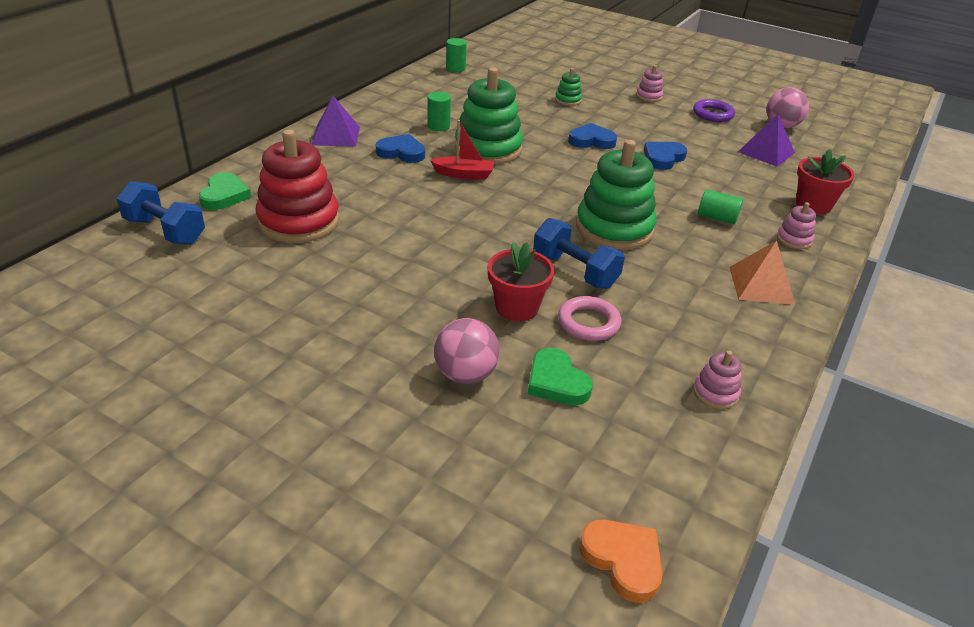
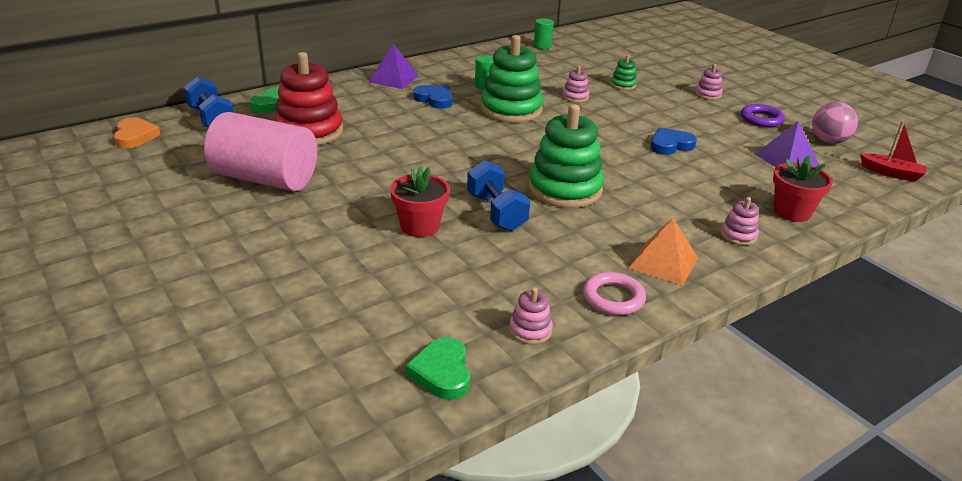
camera: 25 degrees right, 5 degrees down
(301, 294) = (265, 179): none -> pink cylinder
(464, 174) = (471, 124): red boat -> red boat (891, 173)
(465, 374) = (333, 261): pink ball -> none
(536, 122) = (575, 97): none -> pink stacking toy
(556, 382) = (400, 285): green heart -> green heart (442, 372)
(588, 323) = (470, 251): pink ring -> pink ring (613, 298)
(591, 141) = (613, 119): blue heart -> none
(623, 560) = (329, 418): orange heart -> orange heart (135, 136)
(717, 217) = (675, 201): green cylinder -> none

